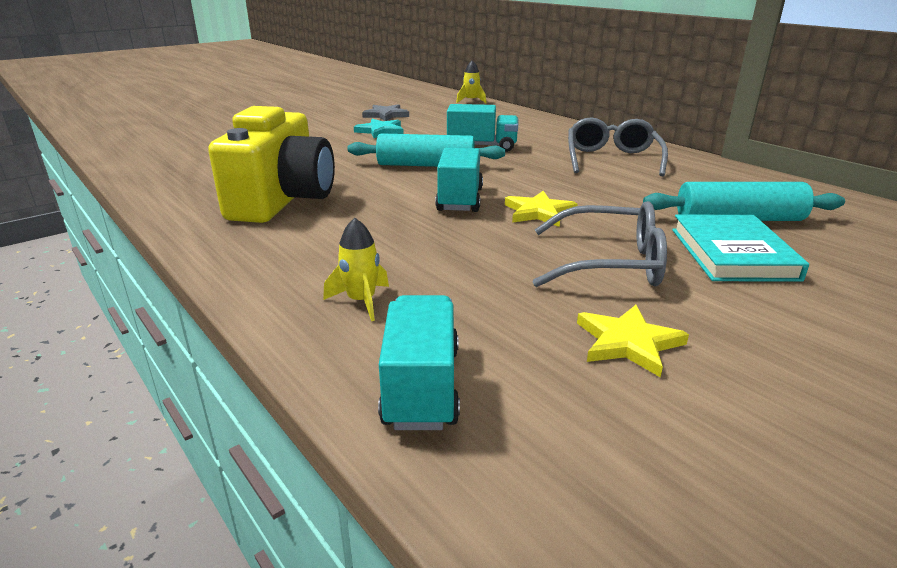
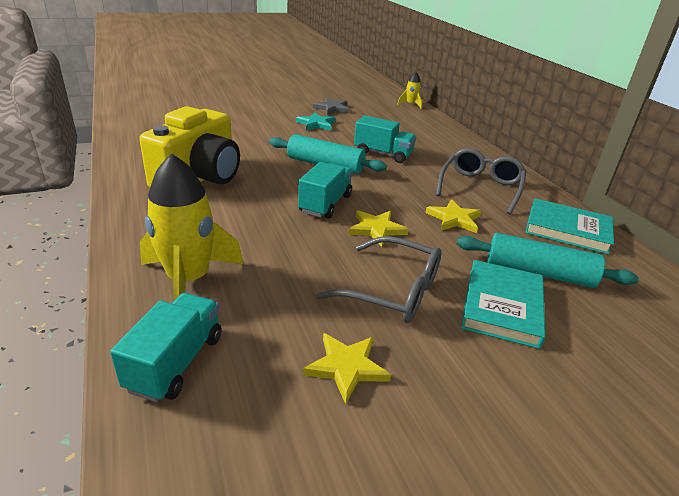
camera: 15 degrees right, 5 degrees up
(361, 301) = (189, 280): yellow rocket -> yellow rocket, size x2.06
(611, 189) = (454, 219): none -> yellow star
(729, 179) = (567, 230): none -> turquoise book

